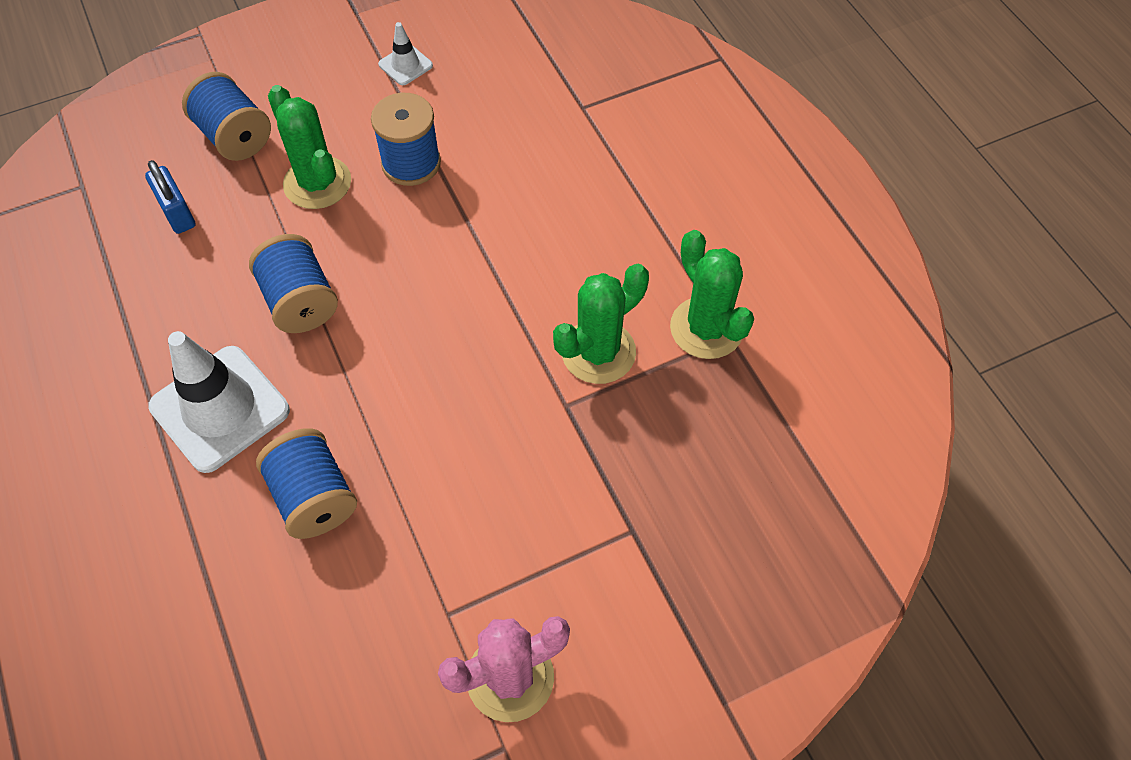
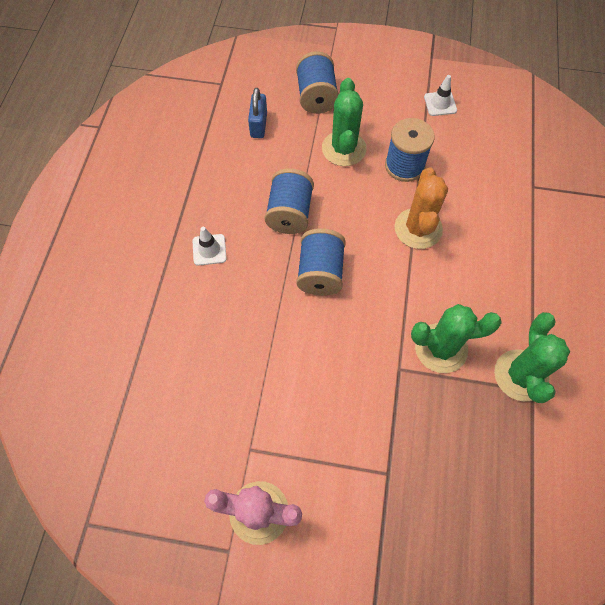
camera: 35 degrees right, 5 degrees up
(220, 408) = (209, 250): white traffic cone -> white traffic cone, size x0.47
(314, 497) = (224, 332): blue spool -> blue spool (320, 272)
(479, 230) = (418, 228): none -> orange cactus

